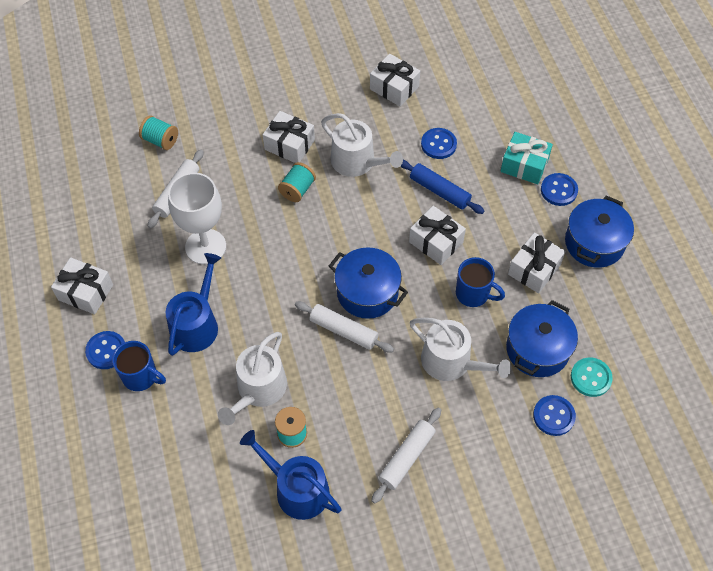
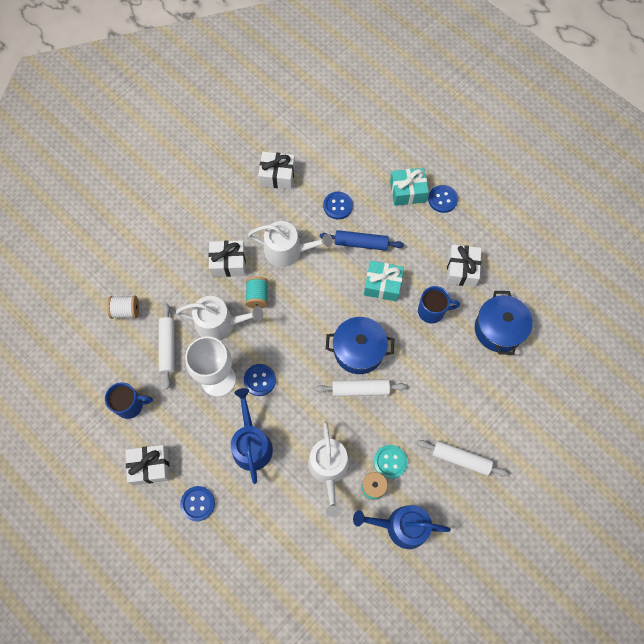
camera: 30 degrees left, 10 degrees up
(141, 376) = (237, 508): blue mug -> blue mug (130, 405)
(160, 140) = (126, 311): turquoise spool -> white spool
(406, 457) = (460, 459): white rolling pin -> white rolling pin turned 75 degrees counterclockwise
(436, 242) = (382, 285): white gift -> turquoise gift
(452, 362) = (448, 371): white watering can -> white watering can (220, 323)
(553, 416) = (537, 372): blue button -> blue button (260, 380)
(590, 378) = (544, 331): turquoise button -> turquoise button (390, 462)
(594, 243) = (489, 228): blue pot -> none

